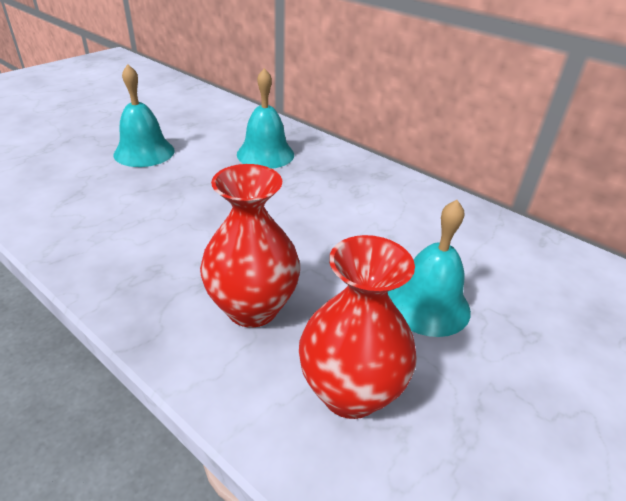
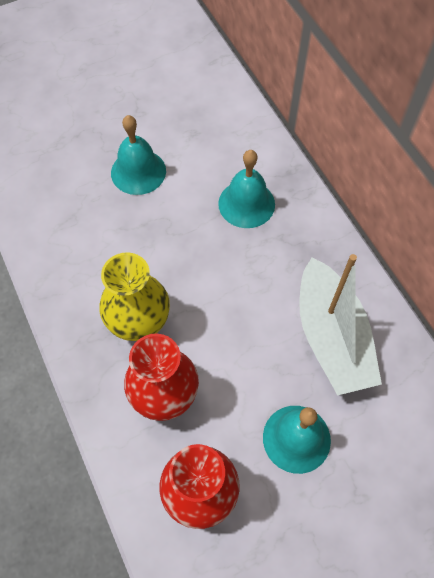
camera: 25 degrees right, 25 degrees up
(191, 254) = (139, 322): none -> yellow vase
(404, 220) = (331, 337): none -> white boat

